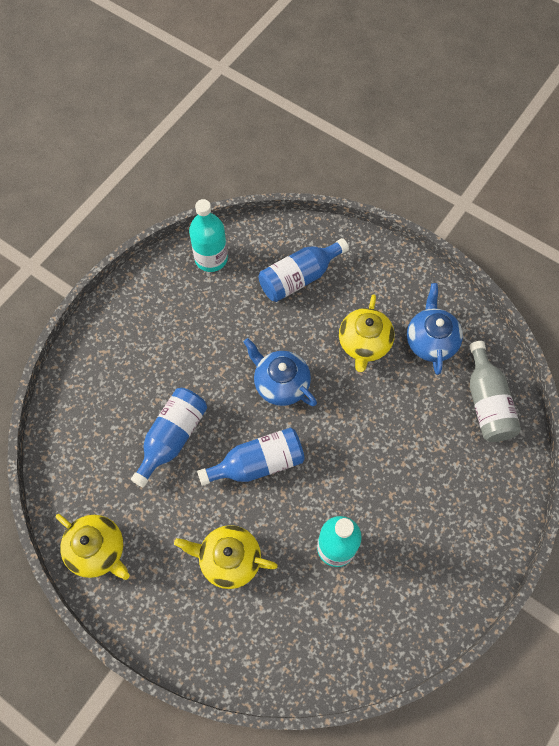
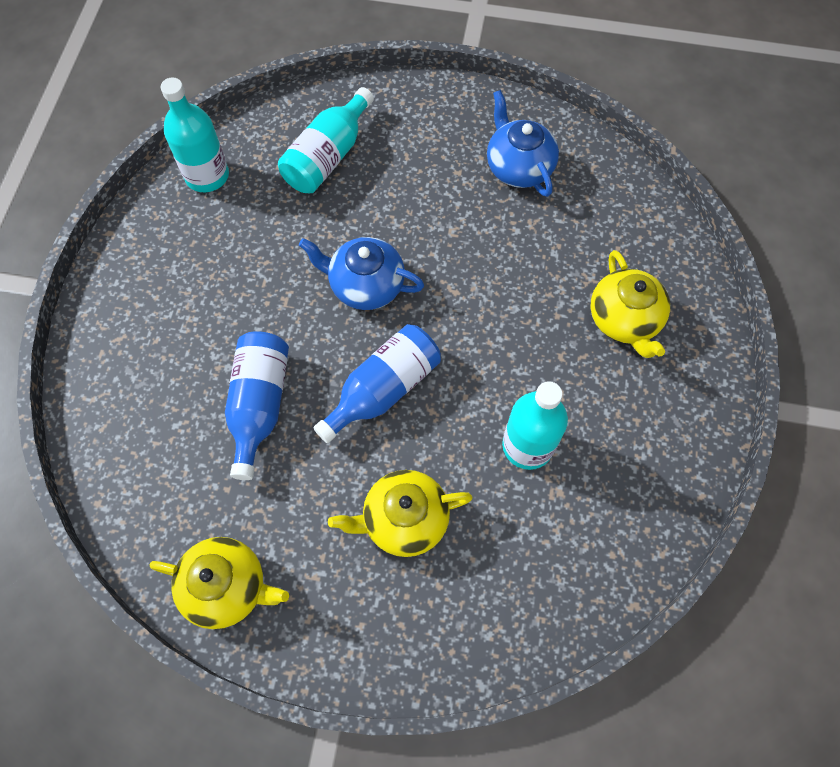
camera: 25 degrees left, 0 degrees up
(299, 277) = (328, 156): blue bottle -> turquoise bottle
(364, 344) = (443, 200): yellow teapot -> yellow teapot (624, 320)
(487, 402) = (616, 208): grey bottle -> none

